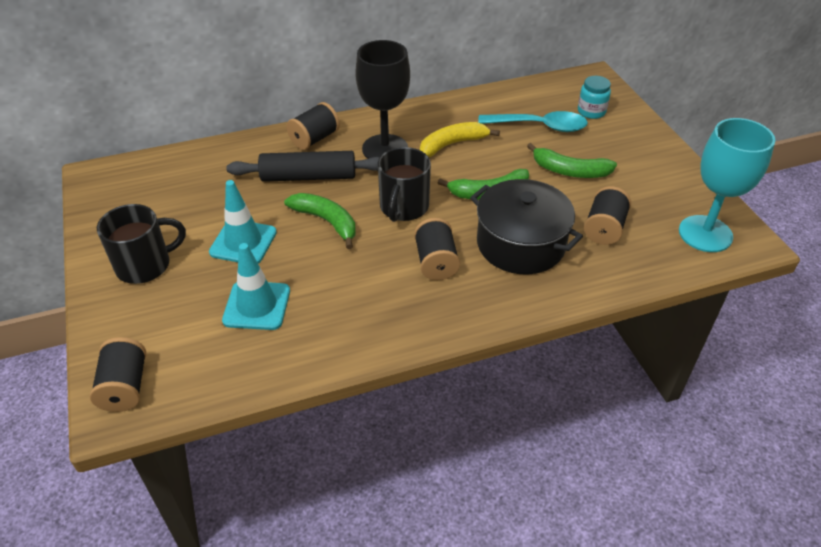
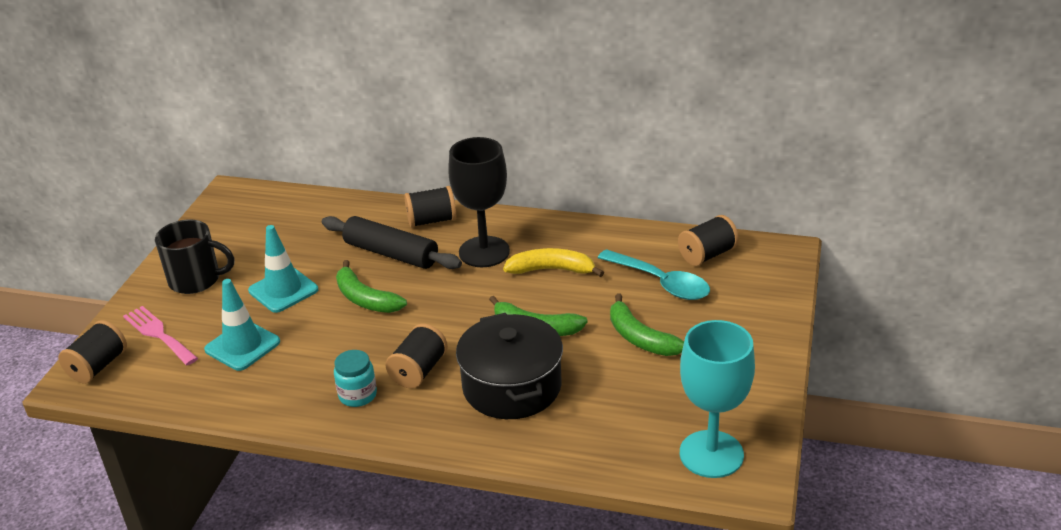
camera: 35 degrees right, 10 degrees down
(159, 329) = (159, 334): none -> pink fork
(326, 222) = (365, 299): green banana -> green banana turned 150 degrees clockwise
(403, 207) = (443, 312): black mug -> none
(591, 111) = (736, 287): turquoise jar -> turquoise jar (357, 395)
(604, 228) = (609, 406): black spool -> black spool (707, 255)

